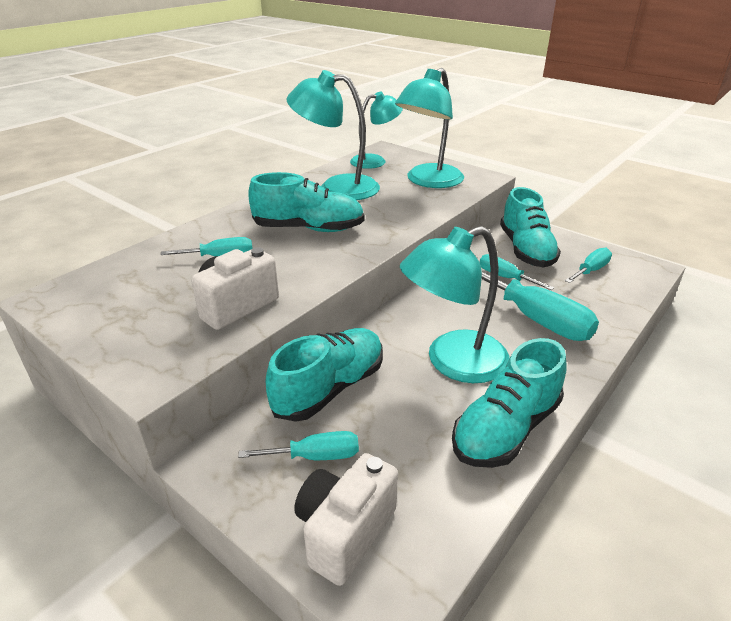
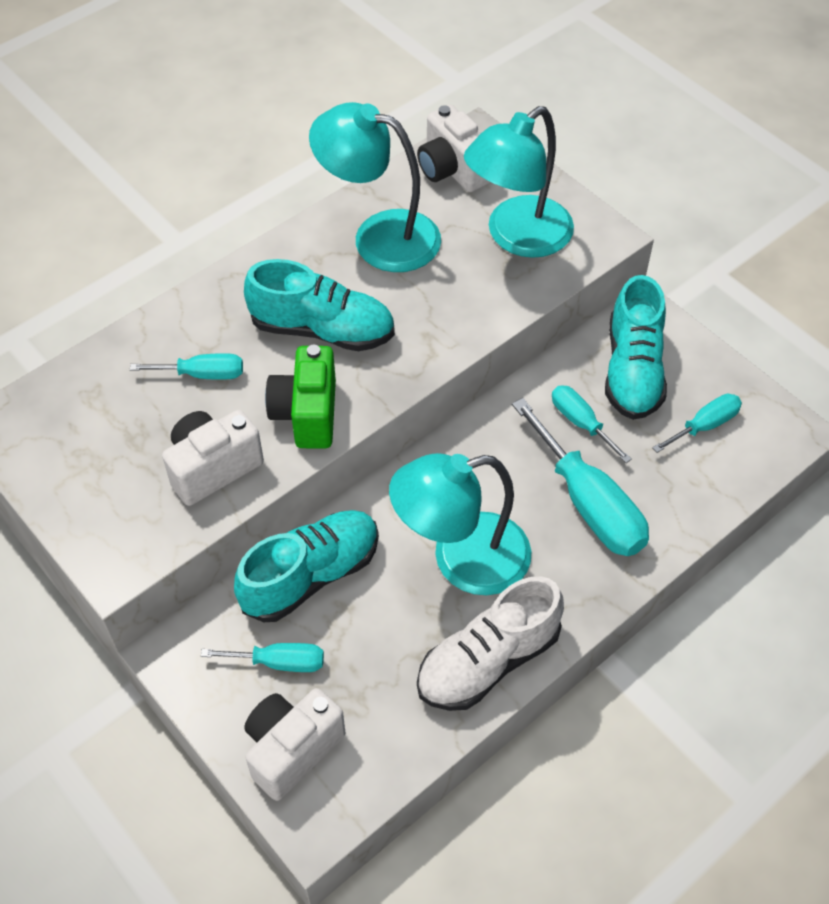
camera: 10 degrees right, 20 degrees up
(308, 269) = (307, 414): none -> green camera
(375, 161) = (453, 170): turquoise lamp -> white camera
(505, 429) = (488, 661): turquoise shoe -> white shoe

